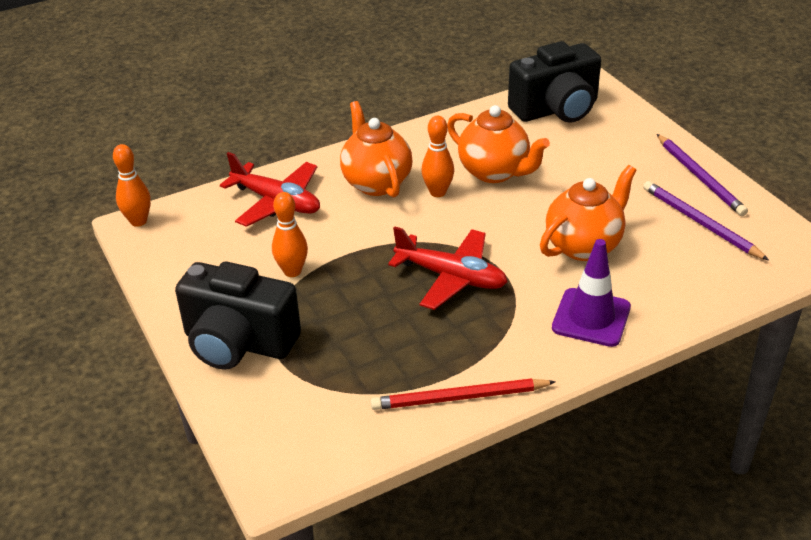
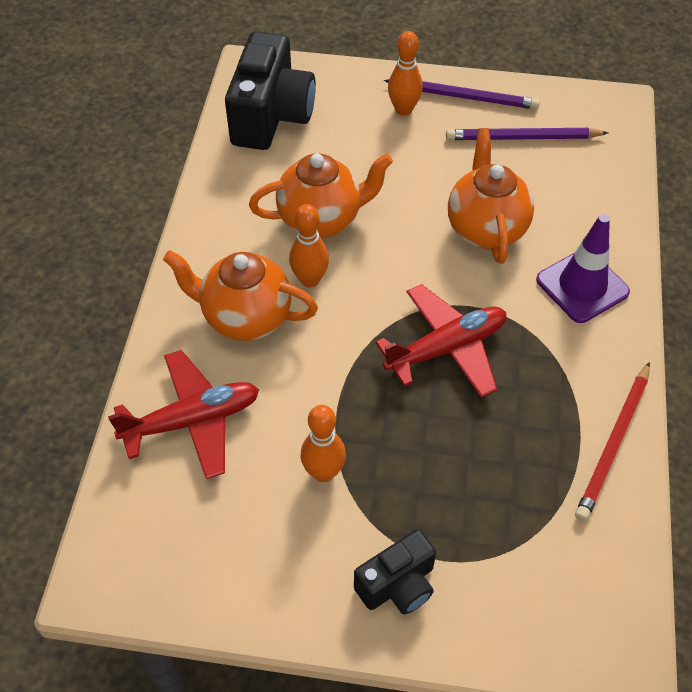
camera: 55 degrees left, 15 degrees up
(138, 221) = (94, 576): orange bowling pin -> orange bowling pin (403, 110)
(238, 343) = (398, 585): black camera -> black camera, size x0.57

